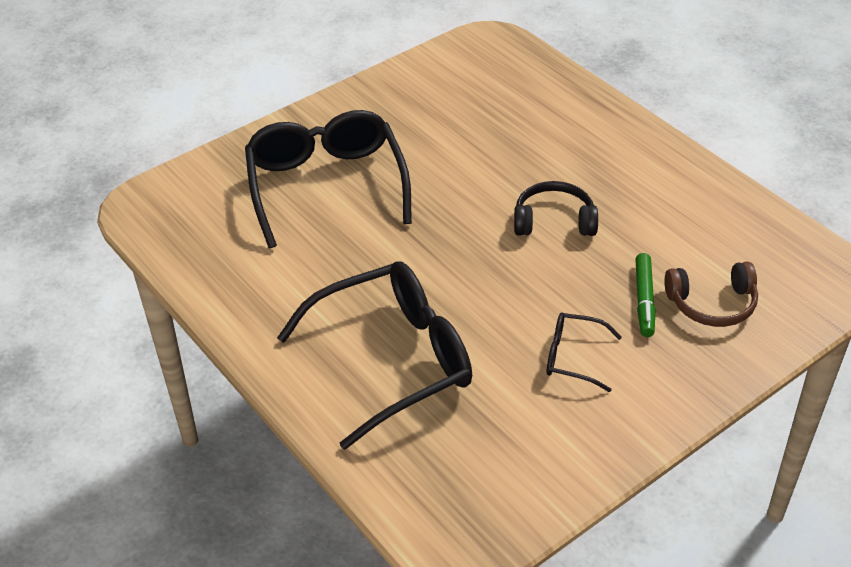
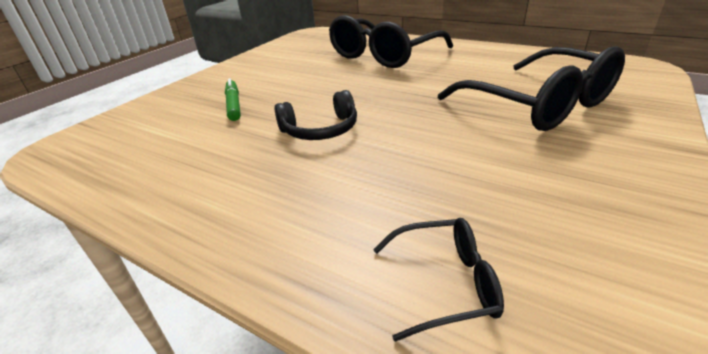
camera: 160 degrees right, 10 degrees down
(573, 357) = (280, 75): black glasses -> black glasses (445, 283)
(712, 304) = (179, 114): brown headphones -> none

